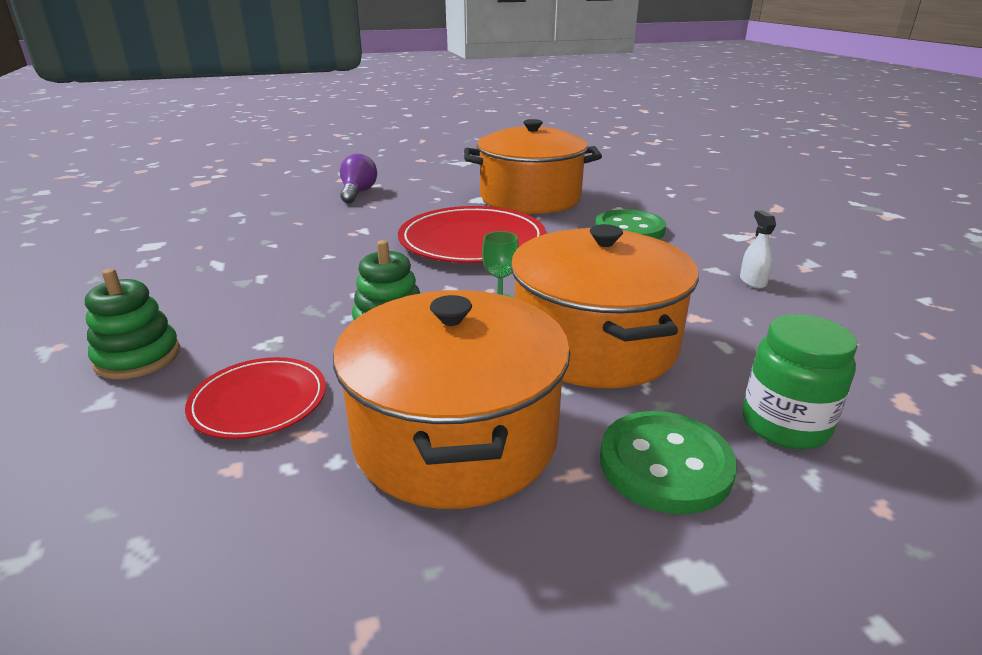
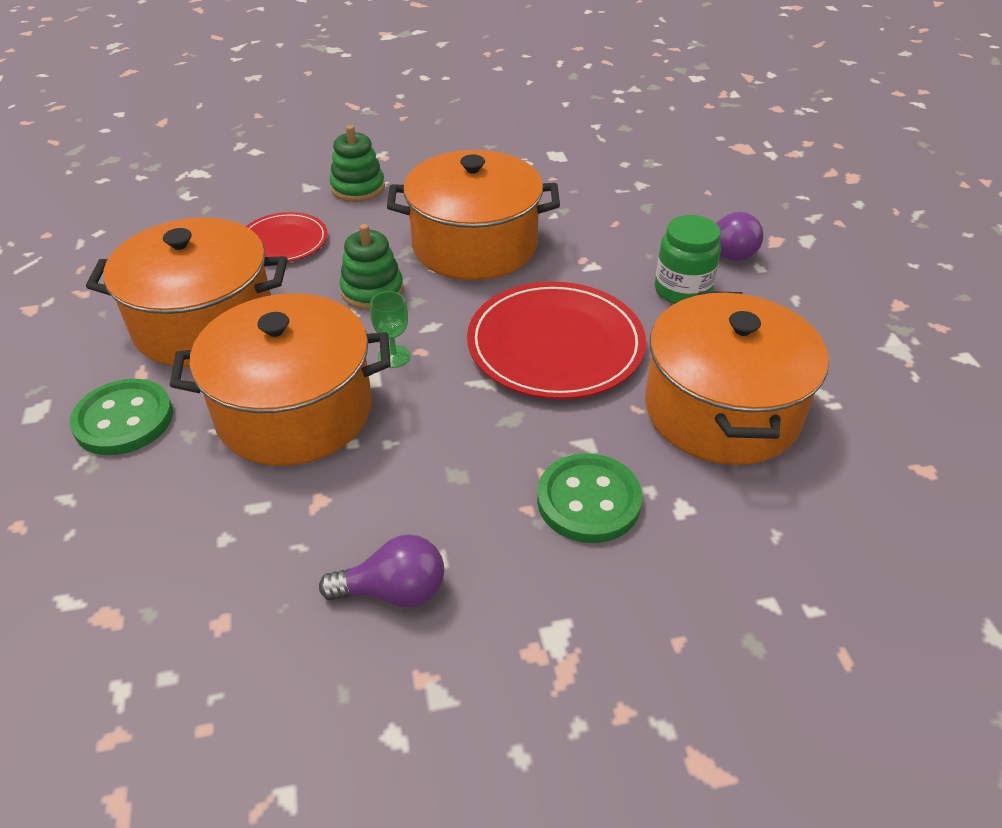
camera: 95 degrees right, 15 degrees up
(314, 276) = (474, 245): none -> orange pot
(752, 281) = (394, 591): white spray bottle -> purple light bulb
(785, 425) = (126, 506): green jar -> green jar (682, 290)

